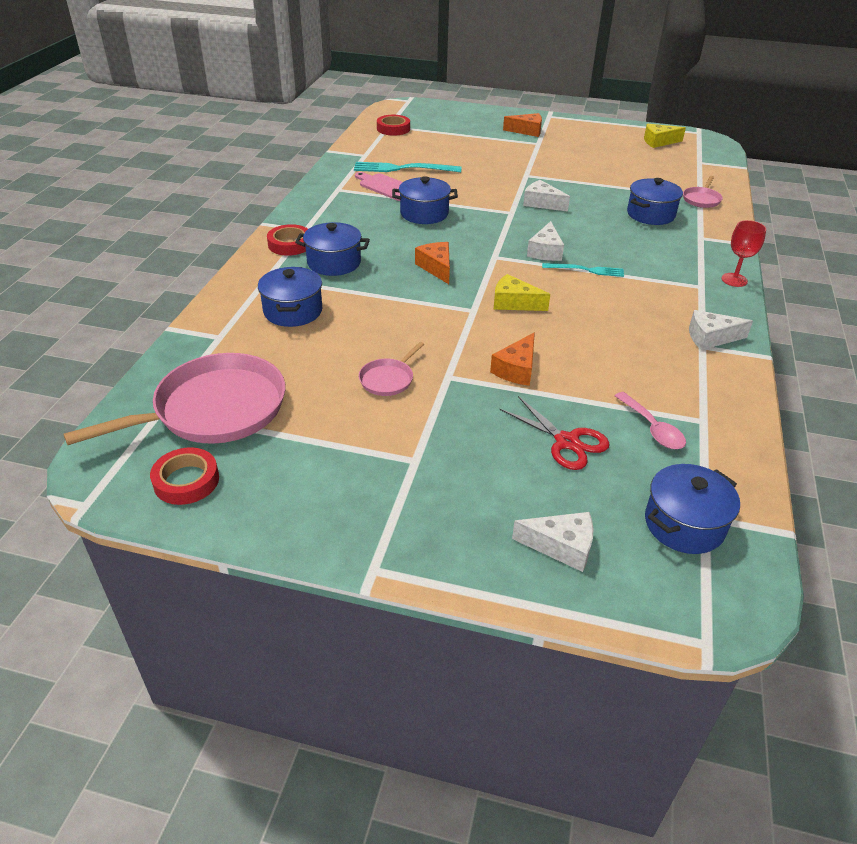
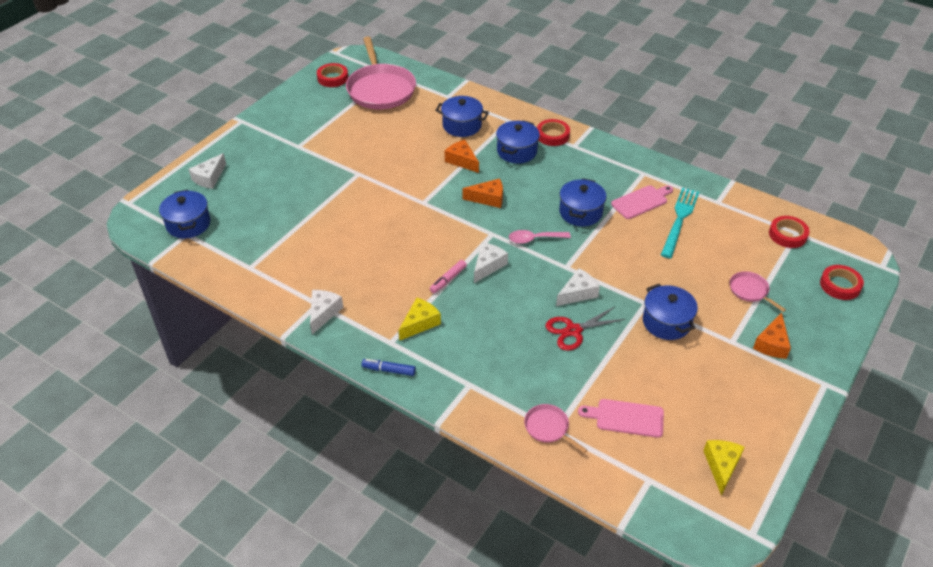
camera: 110 degrees right, 5 degrees up
(388, 379) = (370, 150): pink pan -> pink pan (750, 291)
(442, 112) = (840, 285): none -> red tape
(514, 303) = (422, 224): yellow cheese -> yellow cheese (420, 323)
(516, 369) = (348, 203): orange cheese -> orange cheese (462, 161)
(545, 251) = (488, 266): white cheese -> white cheese turned 90 degrees clockwise
(566, 442) = (273, 203): red scissors -> red scissors (573, 330)
(586, 270) = (448, 279): turquoise fork -> pink marker
(650, 214) = (528, 366): blue pot -> blue pot (666, 322)
(652, 428) = (259, 242): pink spoon -> pink spoon (534, 239)
(656, 173) = (626, 418): none -> pink cutting board
(734, 280) = (389, 370): red goblet -> blue marker

